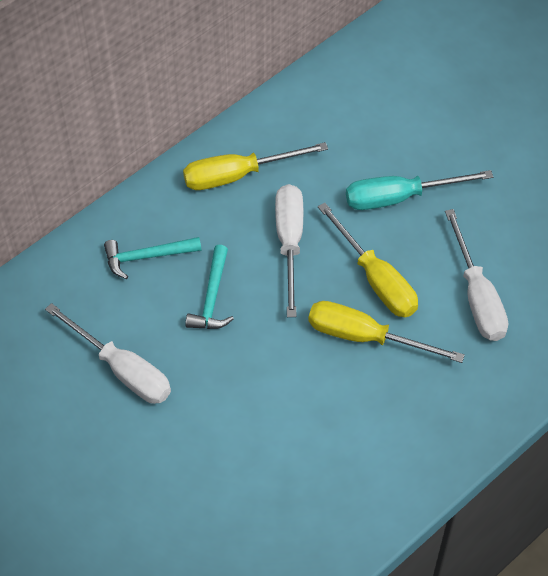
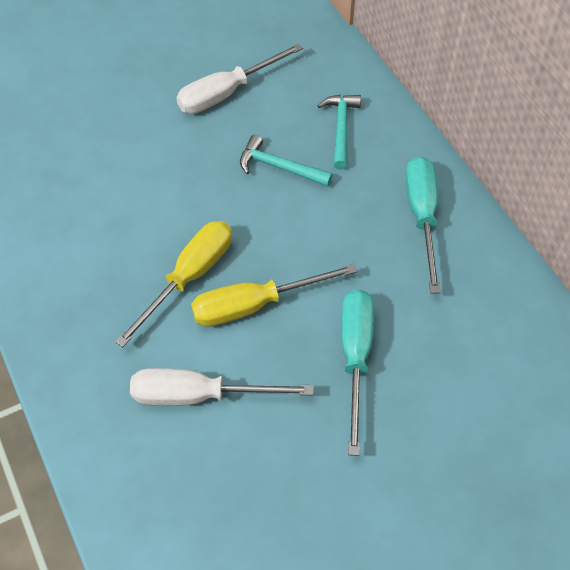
camera: 105 degrees right, 0 degrees up
(238, 175) = (422, 217): yellow screwdriver -> turquoise screwdriver
(289, 243) = (323, 241): white screwdriver -> none

